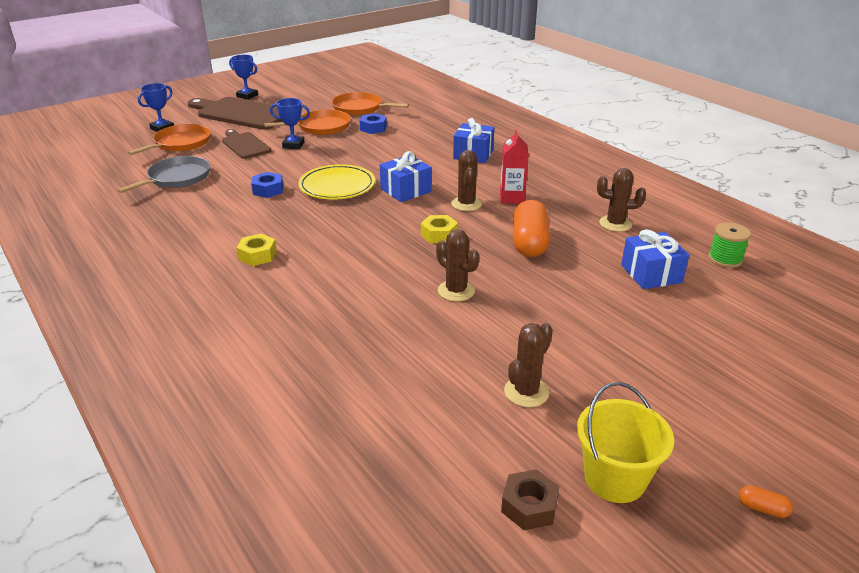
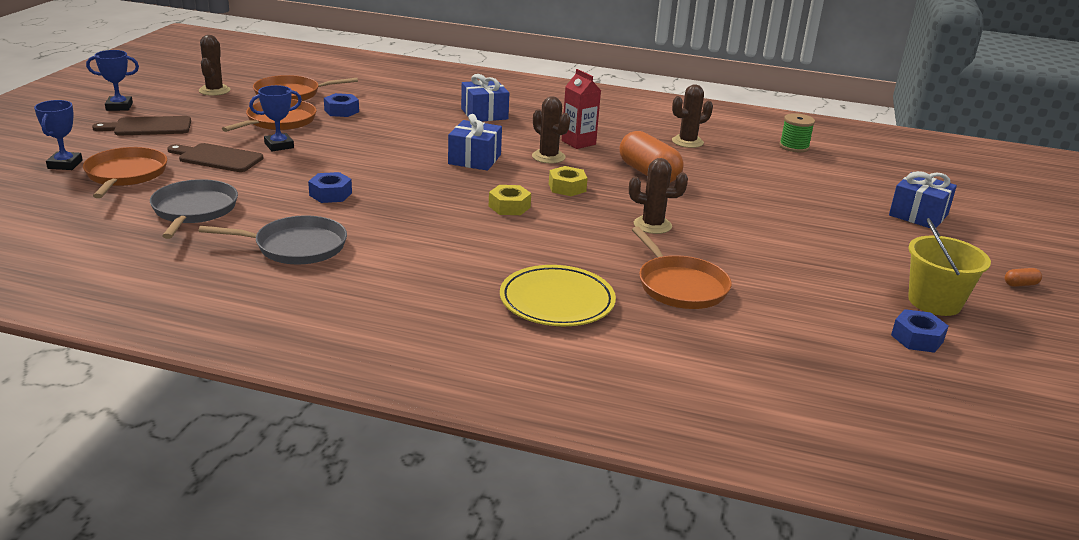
camera: 40 degrees left, 5 degrees down
(189, 222) = (296, 246): none -> grey pan
(241, 113) = (149, 127): brown cutting board -> brown cutting board, size x0.58
(257, 255) = (429, 253): yellow nut -> yellow nut (509, 207)
(337, 186) = (399, 172): yellow plate -> yellow plate (557, 301)
(390, 353) = (680, 286): none -> orange pan
(526, 392) = (810, 274): brown cactus -> brown cactus (214, 90)
(529, 506) = (917, 338): brown nut -> blue nut
(651, 274) = (765, 170): blue gift -> blue gift (918, 215)

